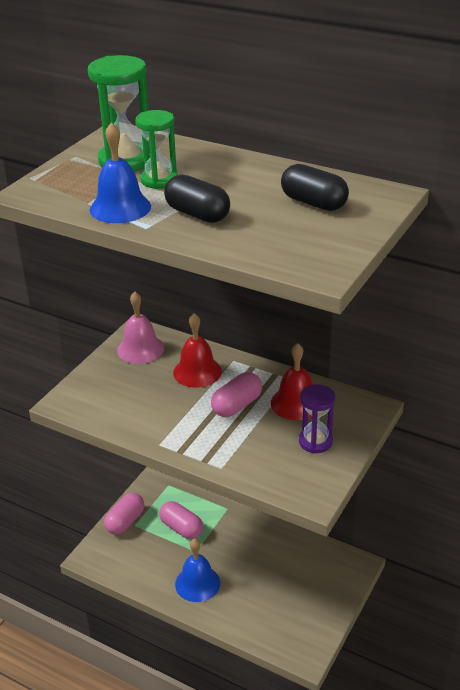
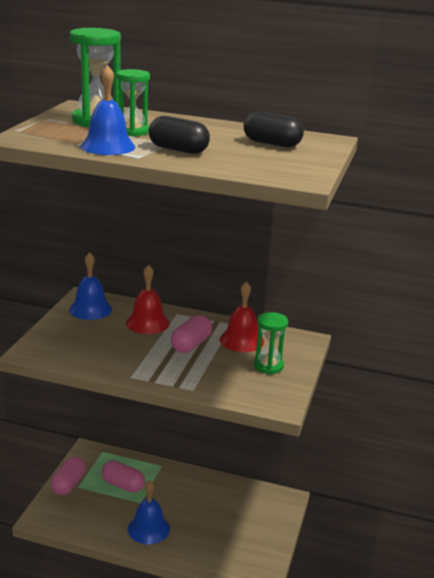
camera: 15 degrees left, 10 degrees down
(140, 349) = (90, 309): pink bell -> blue bell
(315, 442) = (268, 366): purple hourglass -> green hourglass

